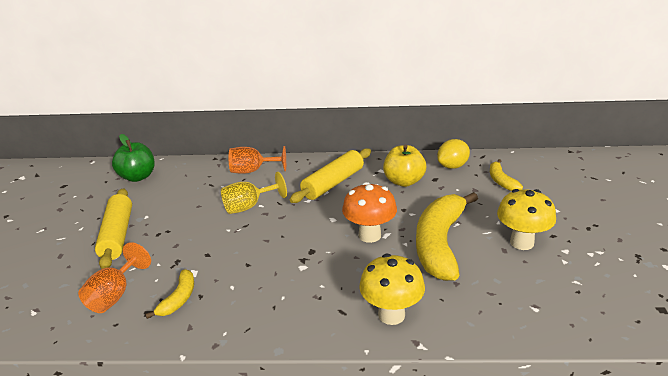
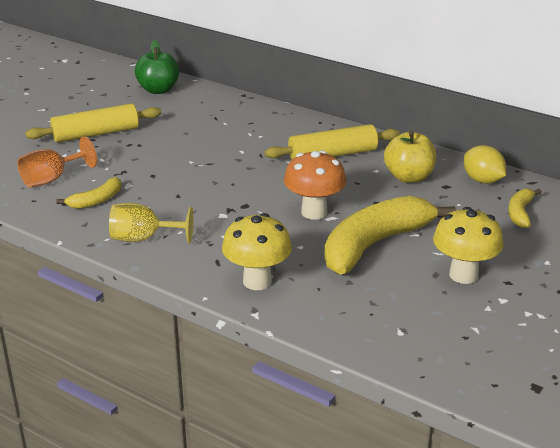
camera: 30 degrees right, 0 degrees up
(117, 235) = (96, 134): yellow rolling pin -> yellow rolling pin turned 45 degrees clockwise
(248, 206) = (229, 148): yellow goblet -> yellow goblet (143, 238)
(252, 171) = (266, 118): orange goblet -> none
(452, 166) = (482, 180): yellow lemon -> yellow lemon turned 60 degrees clockwise

